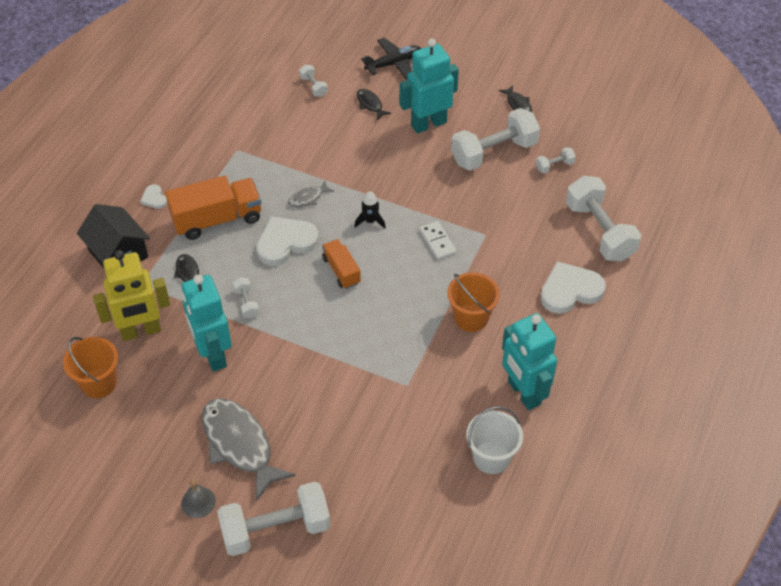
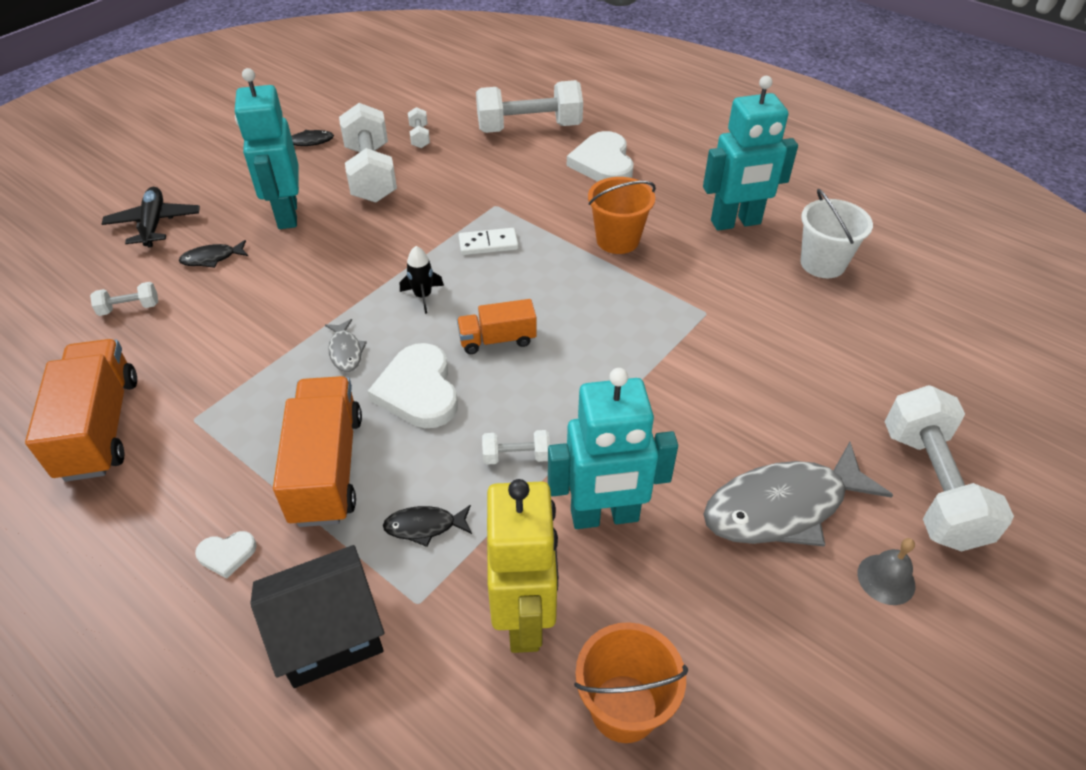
camera: 75 degrees left, 5 degrees down
(221, 115) = (100, 427): none -> orange truck

